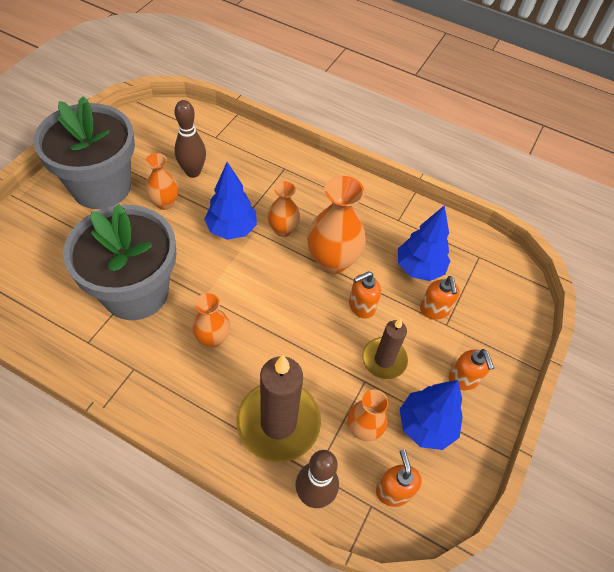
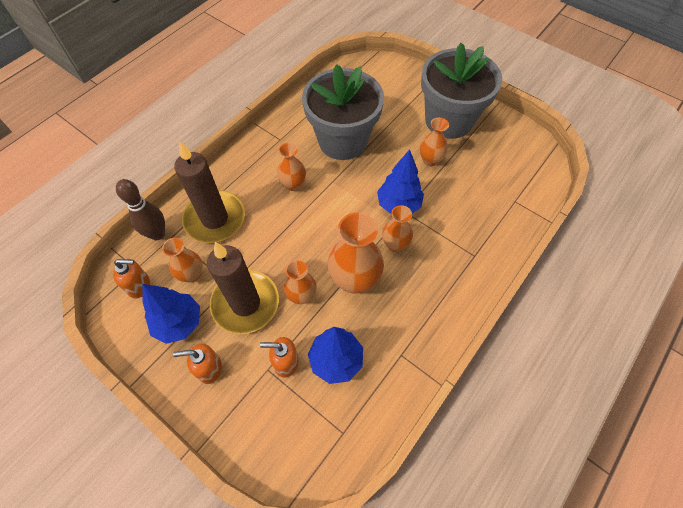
camera: 105 degrees right, 5 degrees up
(193, 172) = (467, 181): brown bowling pin -> none
(361, 306) = (301, 296): orange soap dispenser -> orange vase
(384, 359) = (245, 303): brown candle -> brown candle, size x1.69

